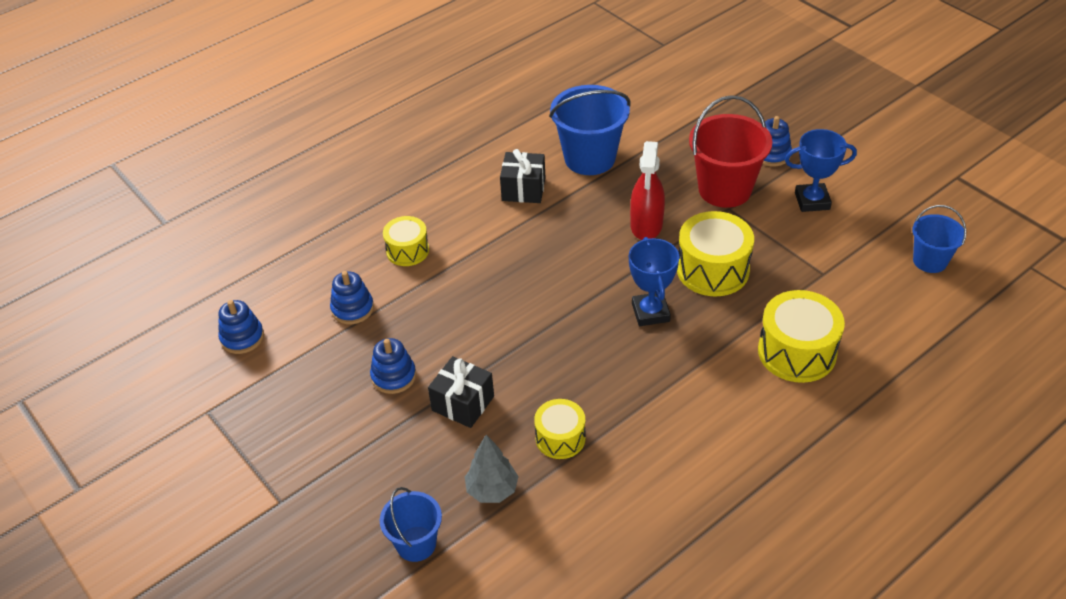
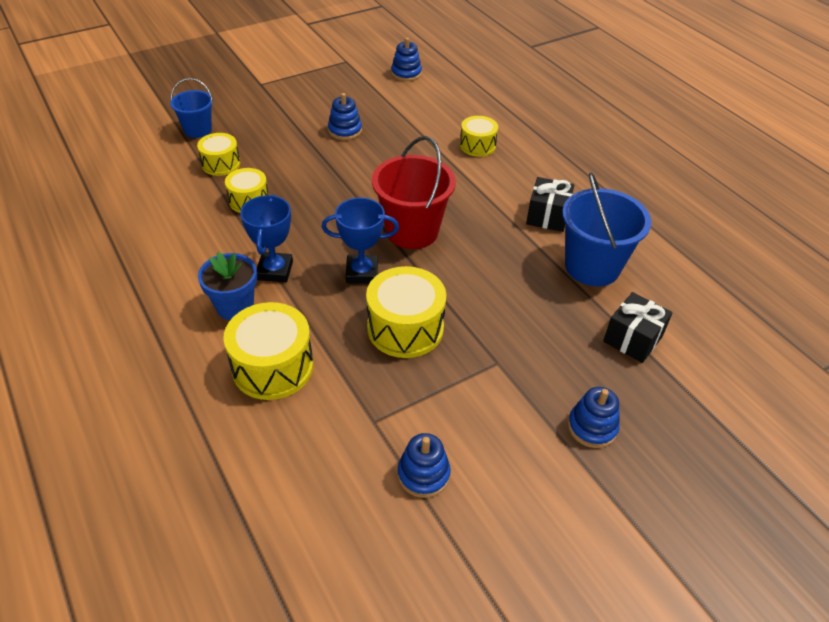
camera: 95 degrees right, 0 degrees up
(352, 309) = (419, 117): blue stacking toy -> blue stacking toy (423, 474)
(463, 403) = (305, 158): black gift -> black gift (632, 339)
(492, 490) = (221, 164): grey tree -> yellow drum
(646, 225) = (481, 291): red spray bottle -> none
(724, 189) = (529, 366): red bucket -> red bucket (412, 231)
(734, 402) = (235, 307): none -> blue flower pot
(812, 201) = (498, 446): blue trophy -> blue trophy (275, 270)
(930, 261) = (364, 543): blue bucket -> none

